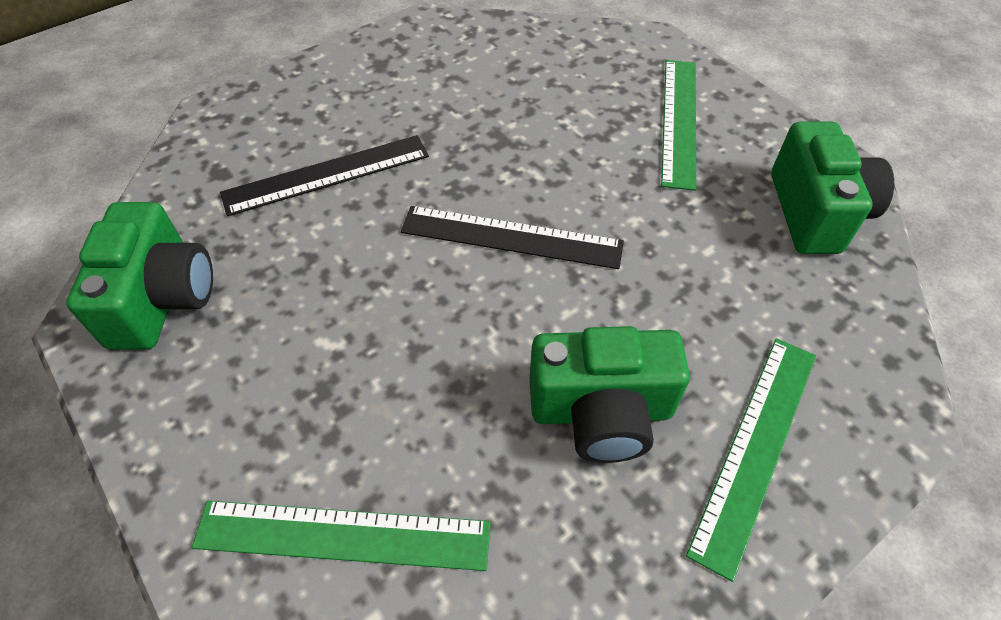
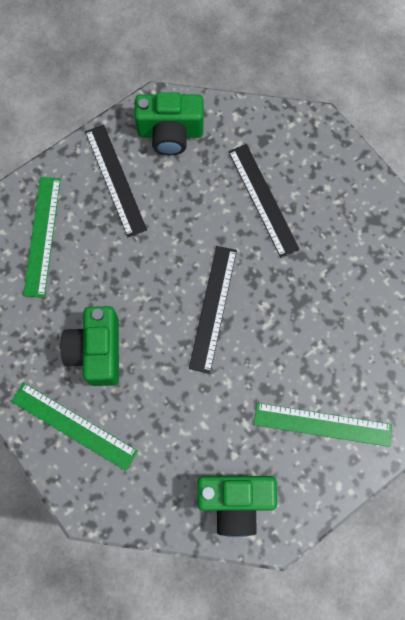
camera: 90 degrees right, 20 degrees up
(238, 390) = (115, 180): none -> black ruler

